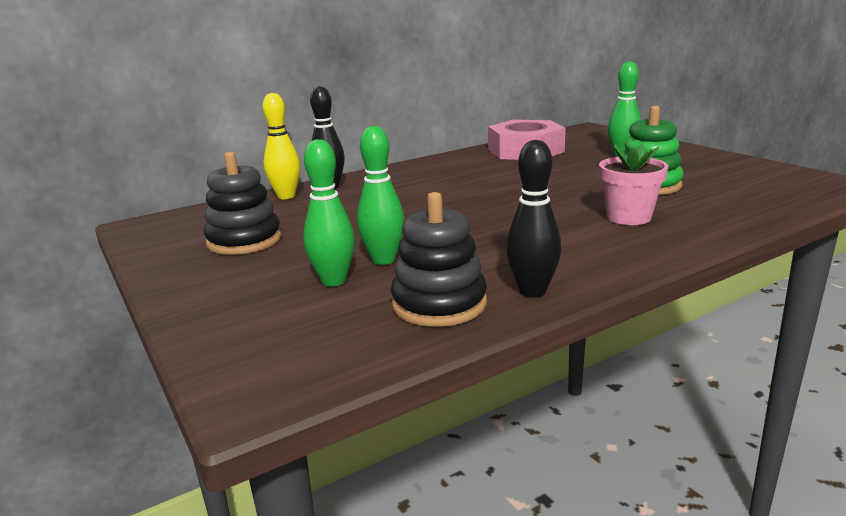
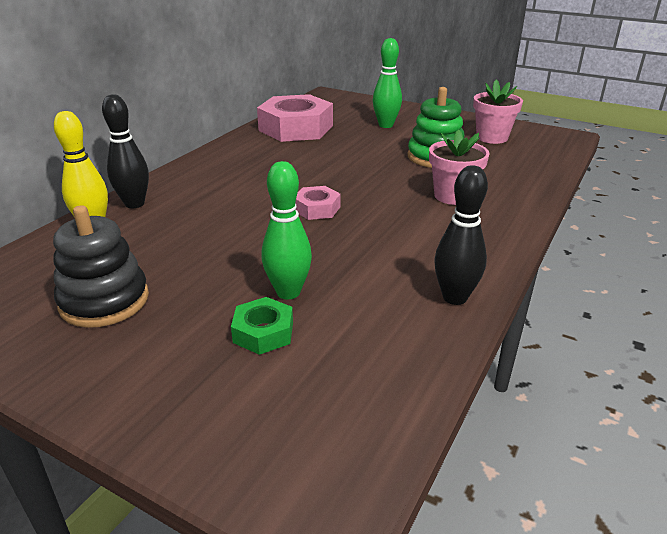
camera: 30 degrees left, 10 degrees up
(334, 281) = (263, 332): green bowling pin -> green nut
(439, 304) = (391, 334): black stacking toy -> none
(476, 209) = (317, 209): none -> pink nut
(738, 176) = (492, 137): none -> pink flower pot

